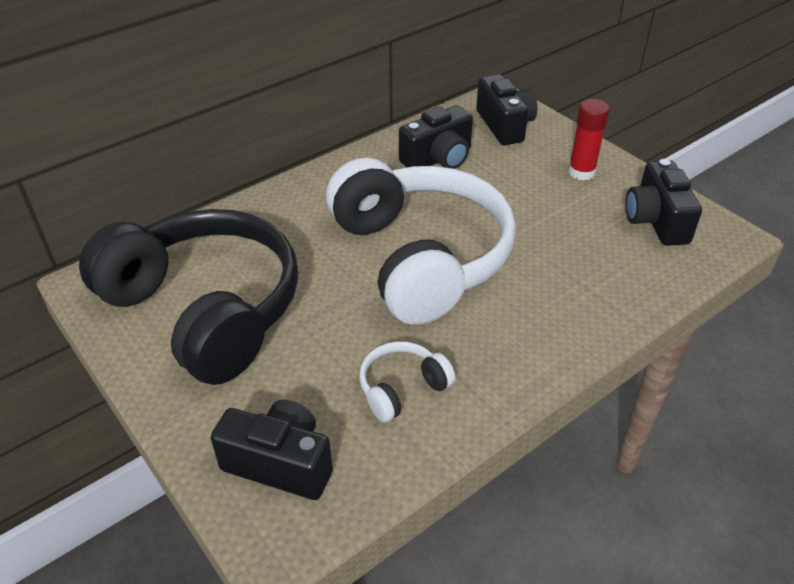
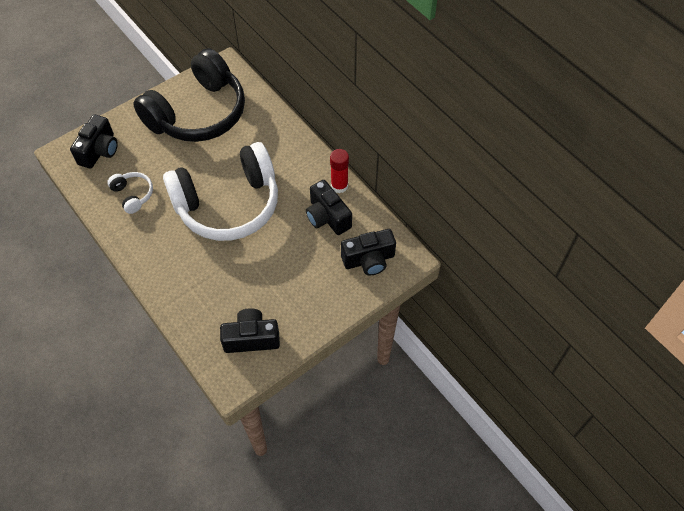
camera: 90 degrees right, 15 degrees up
(581, 172) = (308, 301): red glue stick -> red glue stick (339, 186)

